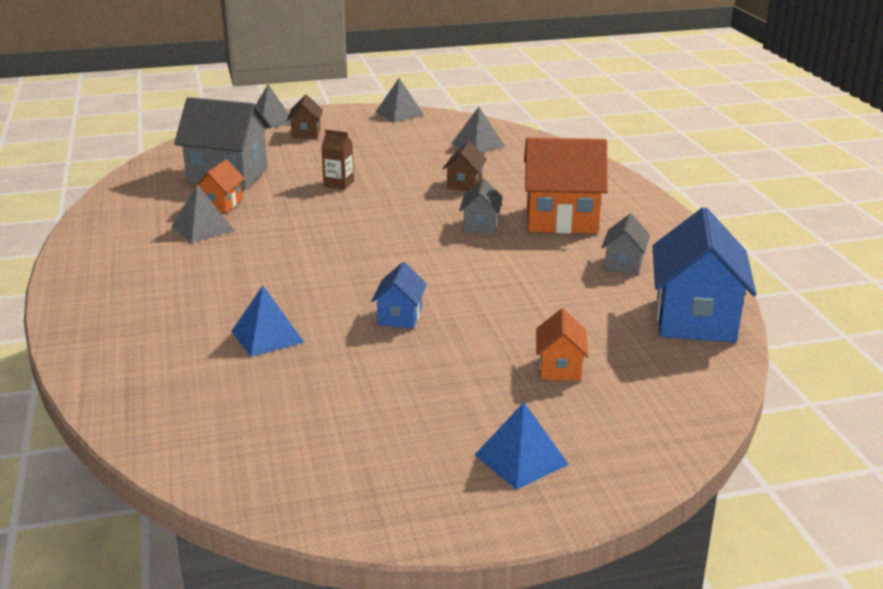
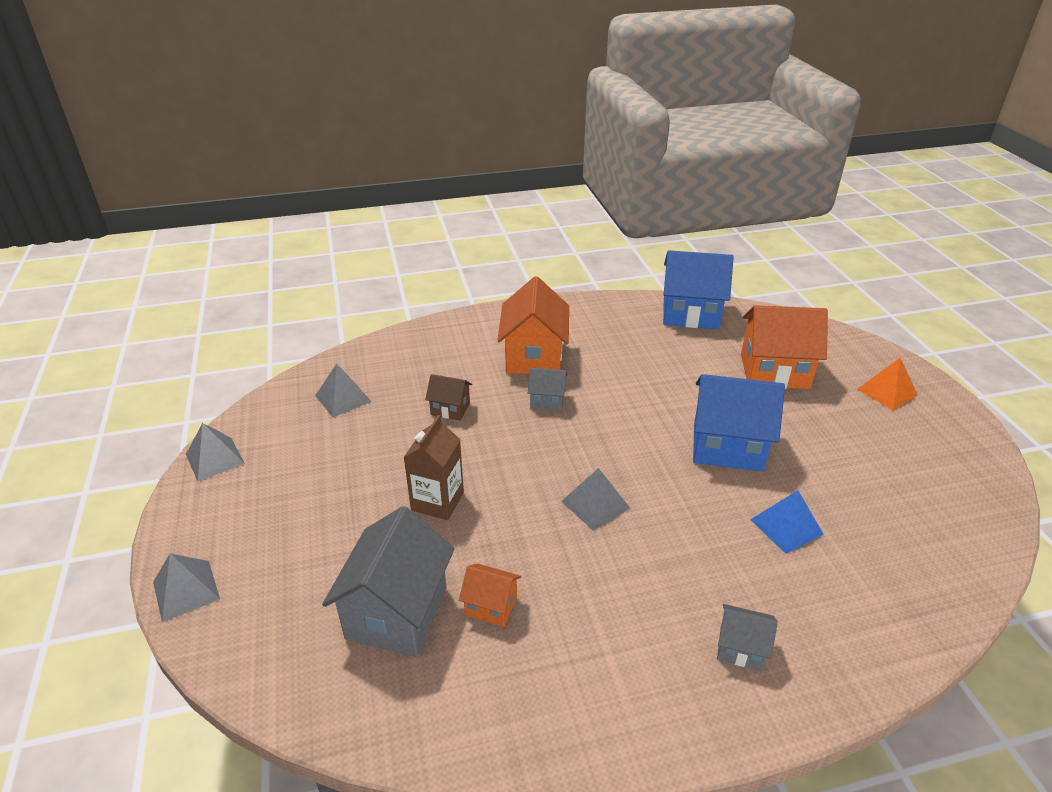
camera: 90 degrees left, 10 degrees up
(202, 228) = (562, 614): grey pyramid -> grey pyramid (595, 504)
(306, 133) = (256, 545): brown house -> none
(339, 184) = (437, 501): brown carton -> brown carton, size x1.51
(400, 317) = (727, 447): blue house -> blue house, size x2.01
(521, 459) = (887, 392): blue pyramid -> orange pyramid
(560, 368) = (774, 371): orange house -> orange house, size x2.01
(623, 264) = (613, 334): grey house -> grey house (741, 648)

